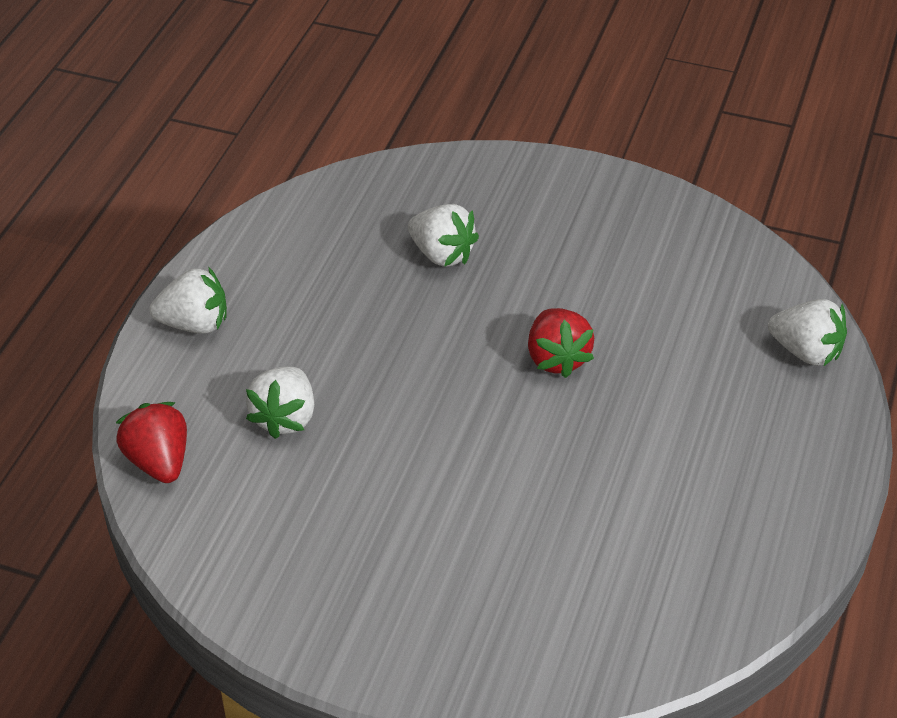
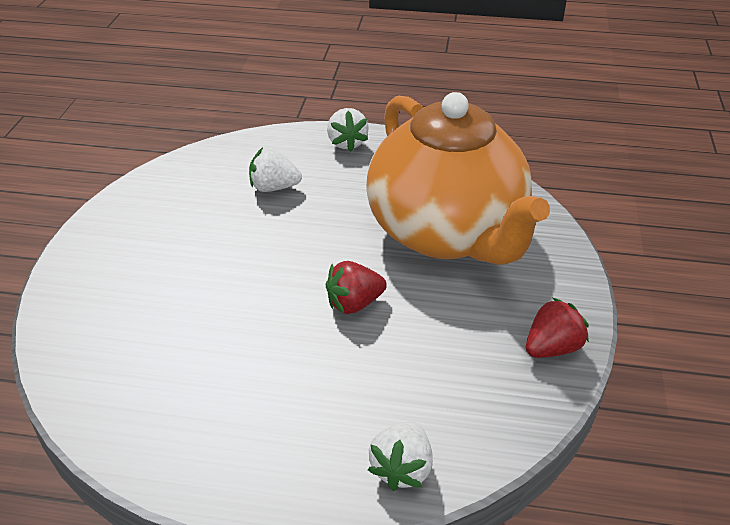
camera: 80 degrees right, 5 degrees down
(159, 461) = (233, 149): red strawberry -> red strawberry (552, 348)
(442, 254) = (447, 234): white strawberry -> orange teapot

